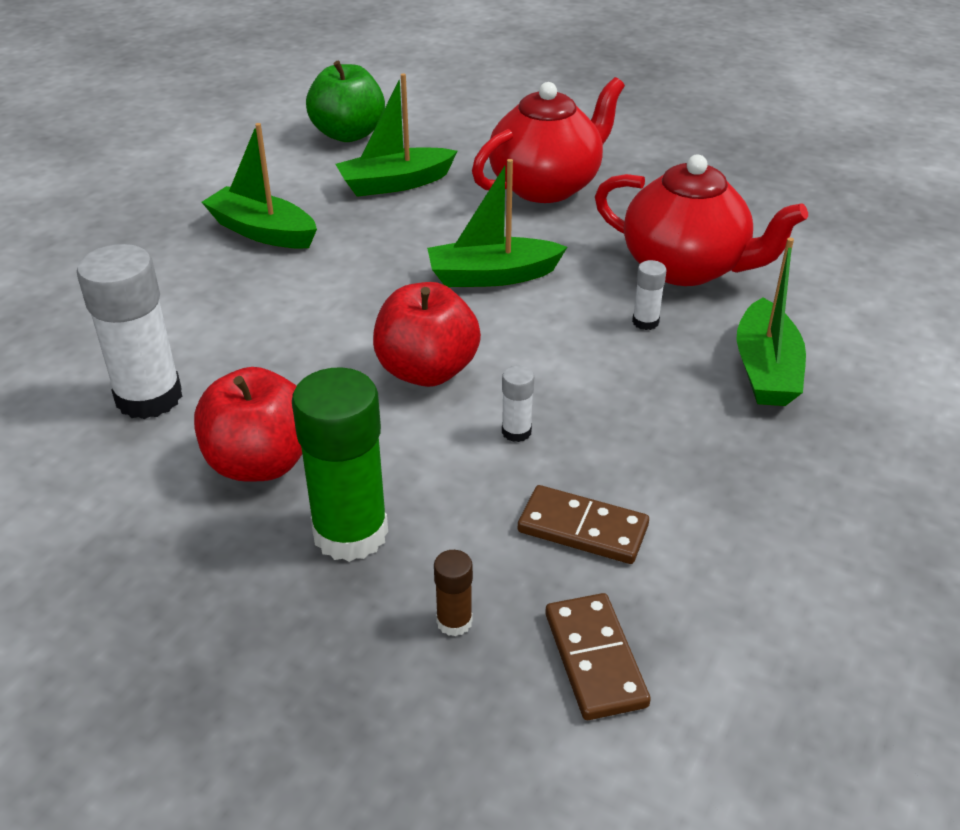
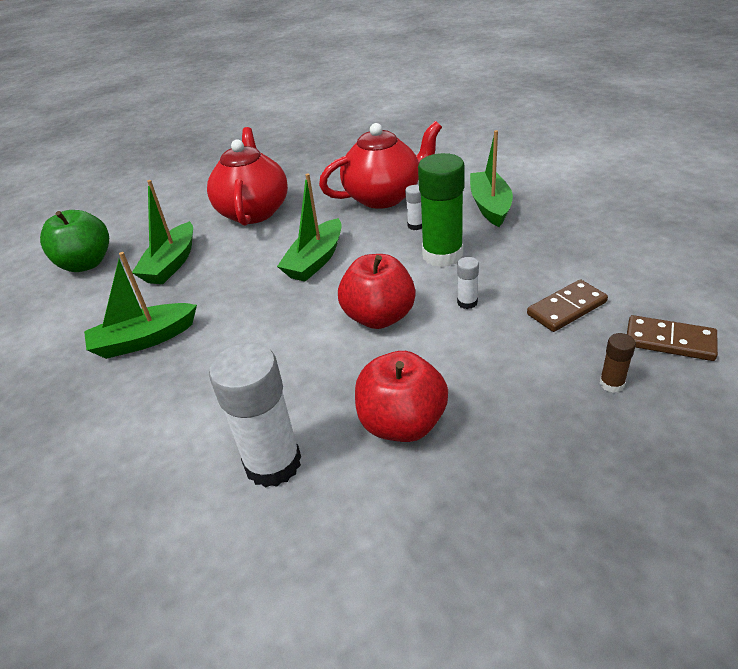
camera: 50 degrees left, 0 degrees up
(350, 533) = (505, 402): green glue stick -> green glue stick (442, 255)
(765, 369) = (490, 206): green boat -> green boat turned 135 degrees counterclockwise

